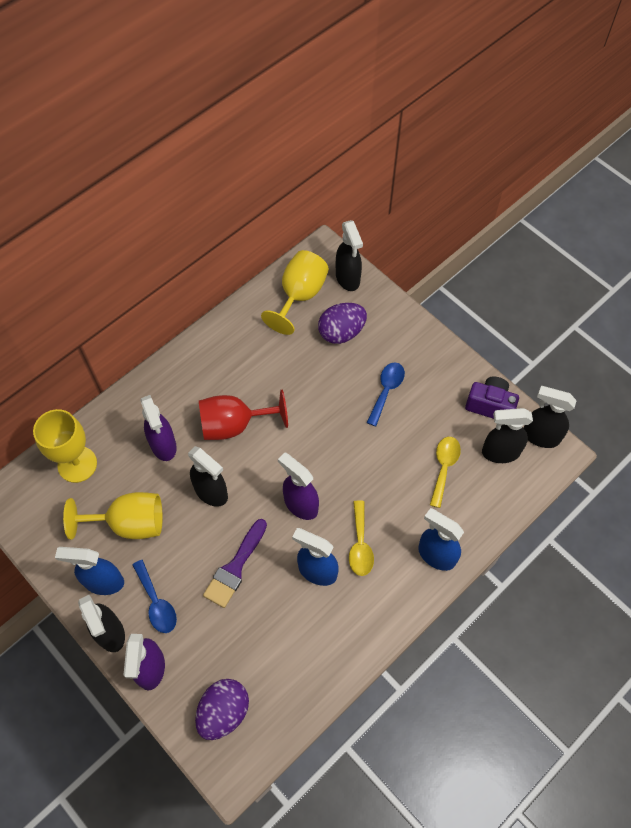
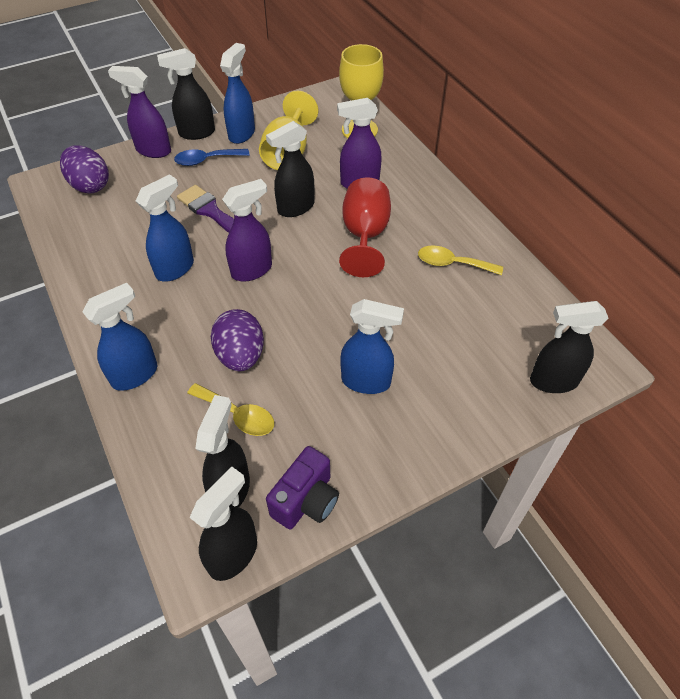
camera: 105 degrees right, 10 degrees down
(299, 295) = (530, 323): yellow goblet -> none
(341, 332) = (465, 354): purple egg -> purple egg (240, 355)
(360, 545) = (183, 309): yellow spoon -> yellow spoon (452, 263)
(386, 390) = (366, 381): blue spoon -> blue spray bottle

